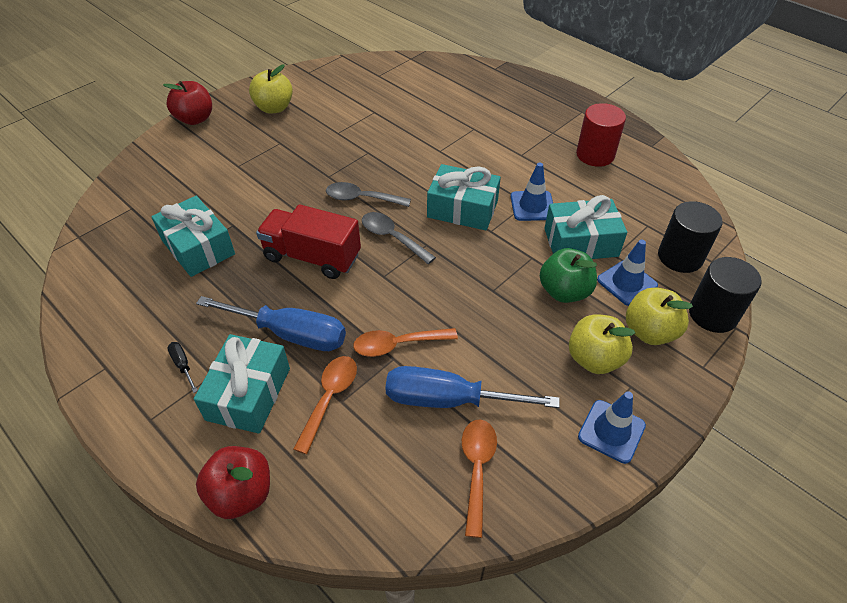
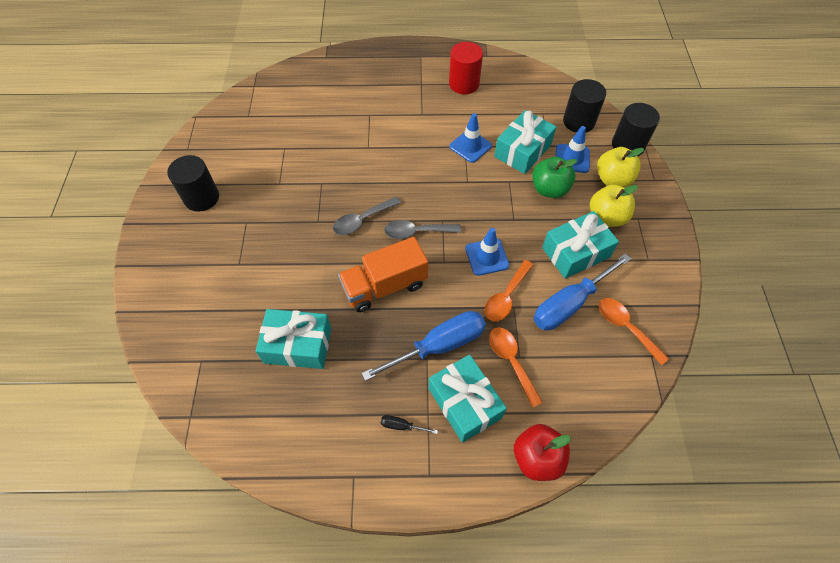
camera: 45 degrees left, 10 degrees up
(195, 119) = (146, 253): red apple -> none
(274, 108) = (201, 197): yellow apple -> black cylinder
(312, 257) = (384, 286): red truck -> orange truck
(462, 209) = (433, 179): turquoise gift -> turquoise gift (575, 252)
(611, 431) = (656, 250): blue traffic cone -> blue traffic cone (487, 257)

